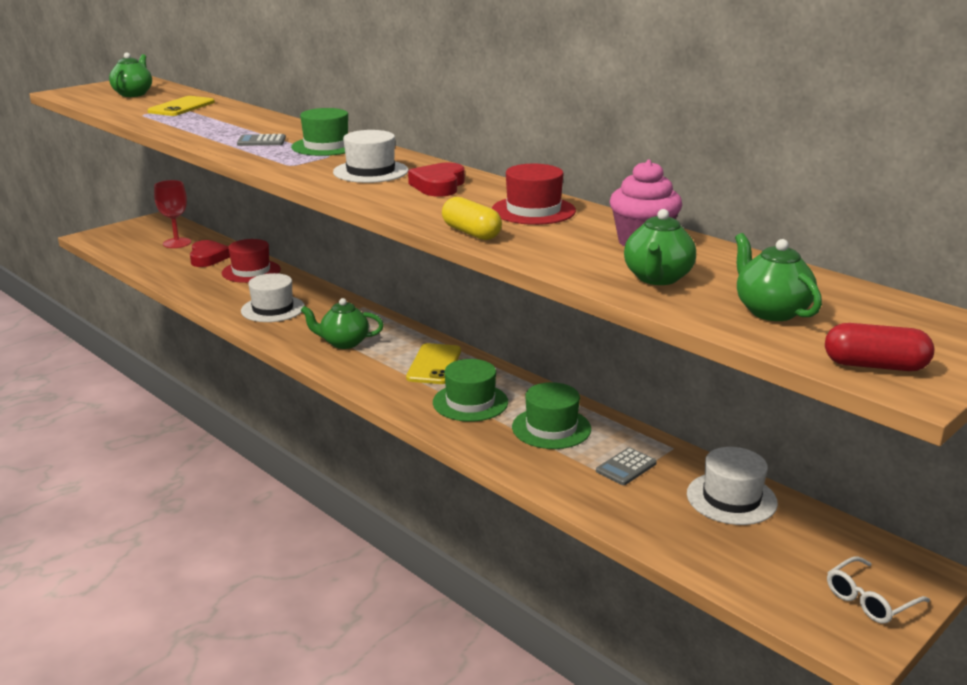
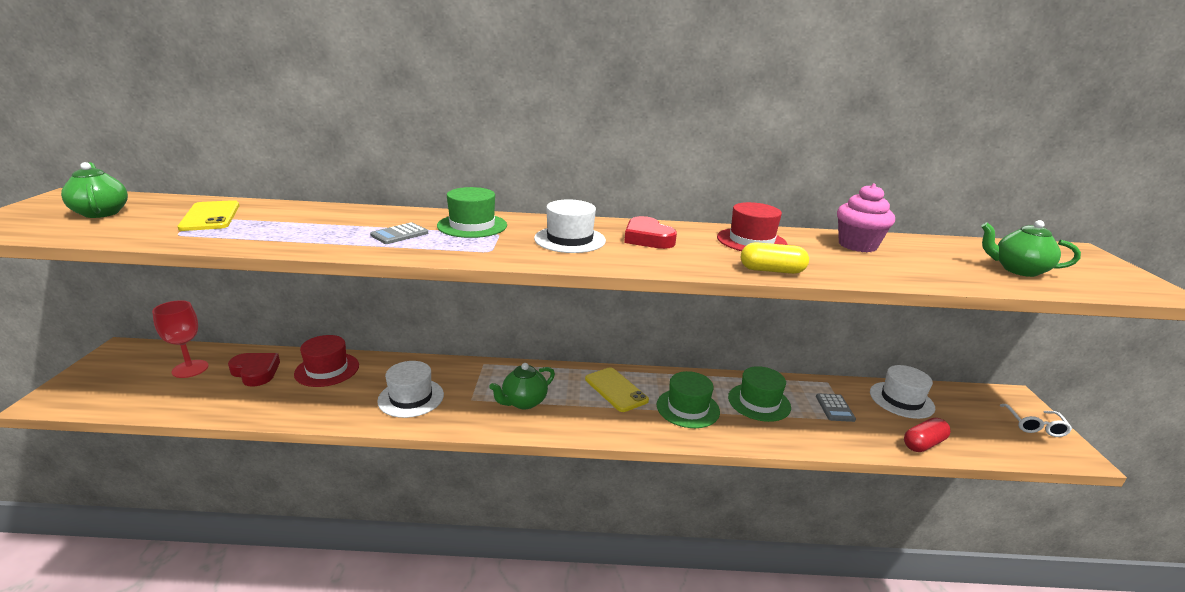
camera: 45 degrees left, 0 degrees up
(657, 278) = (932, 268): green teapot -> none
(875, 366) = (1126, 286): red capsule -> red capsule (923, 444)

